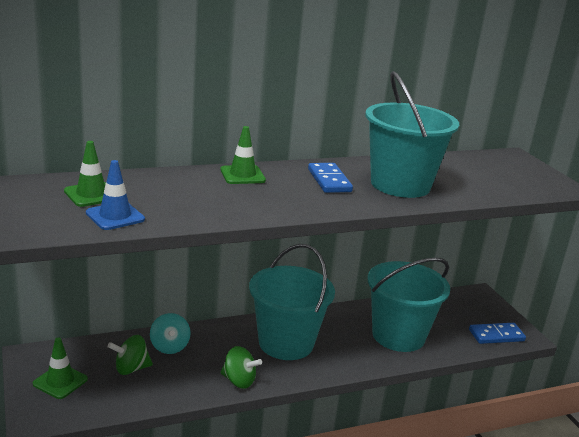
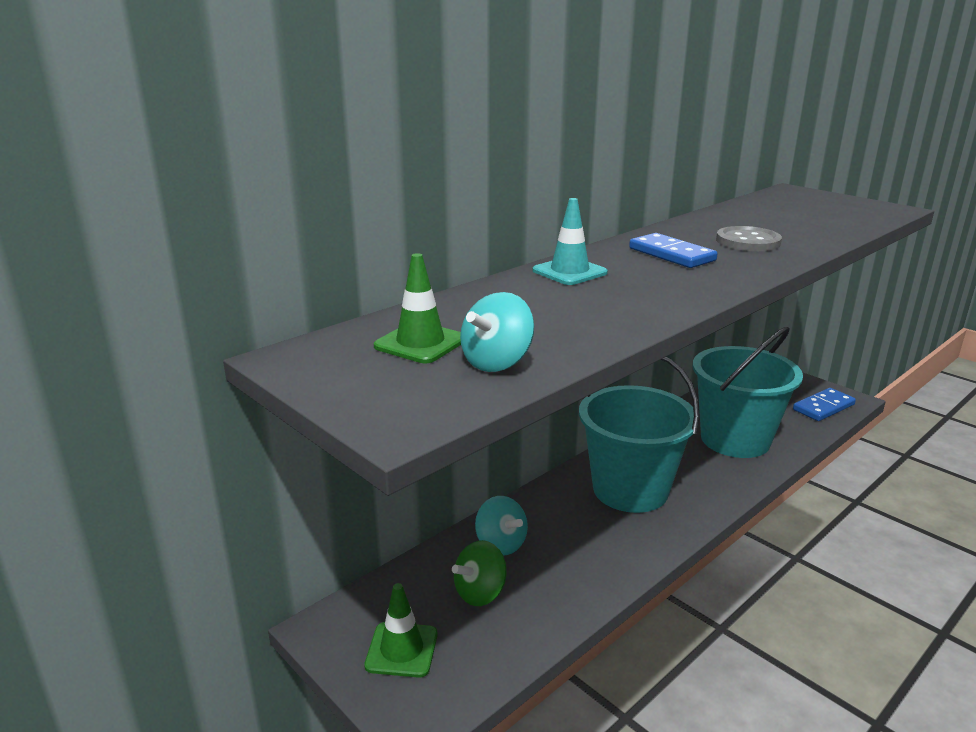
camera: 20 degrees left, 0 degrees up
(115, 216) = (497, 362): blue traffic cone -> turquoise spinning top
(239, 381) = (626, 558): green spinning top -> none
(242, 175) = (569, 272): green traffic cone -> turquoise traffic cone
(400, 185) = (748, 241): turquoise bucket -> grey button

